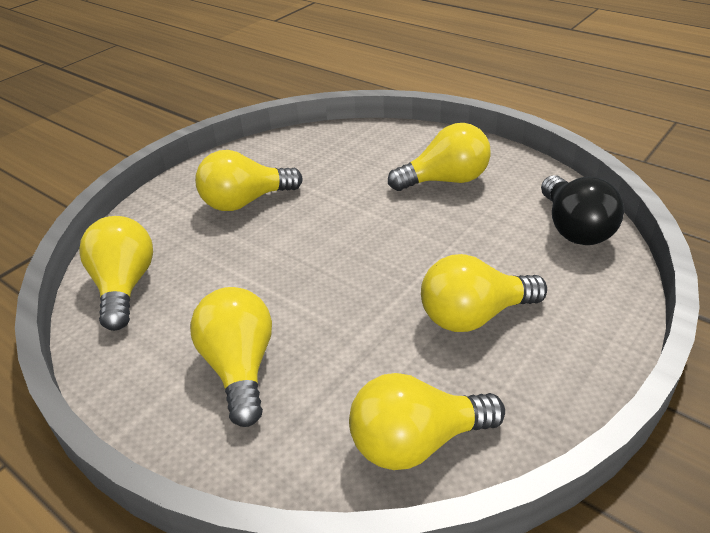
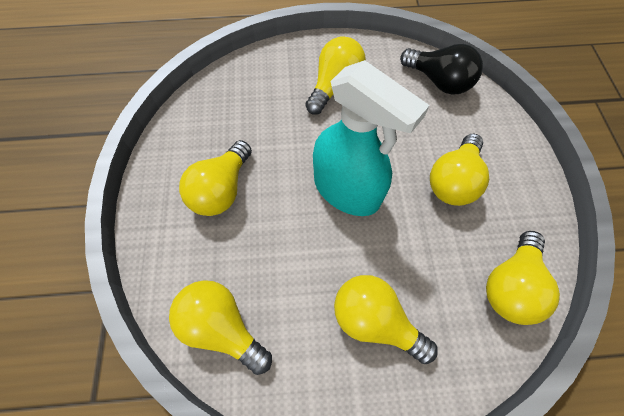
camera: 45 degrees left, 25 degrees up
(349, 260) = (347, 190): none -> turquoise spray bottle

